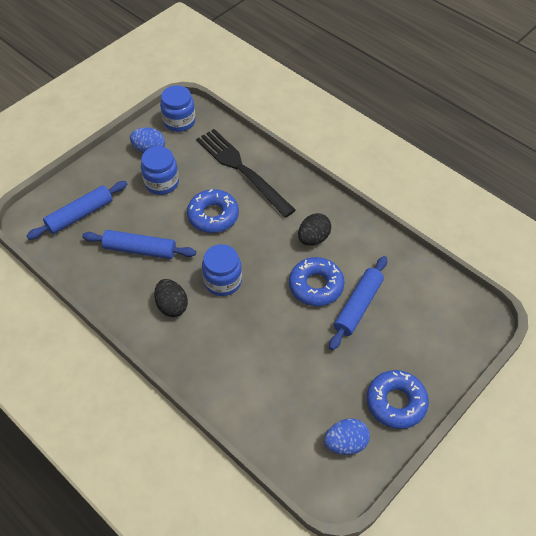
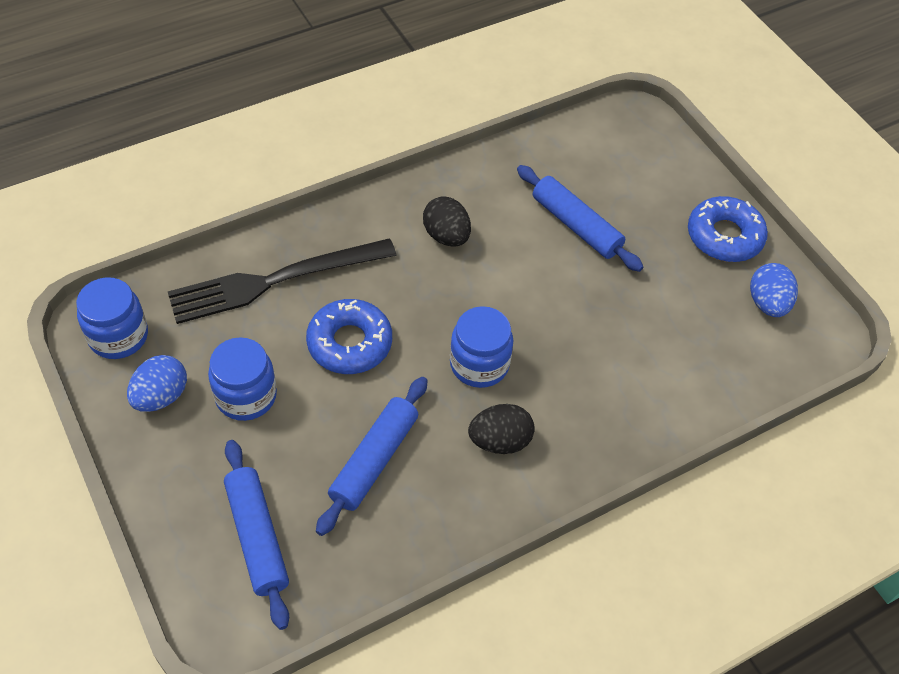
camera: 75 degrees left, 0 degrees up
(316, 286) = (527, 259): blue donut -> none

